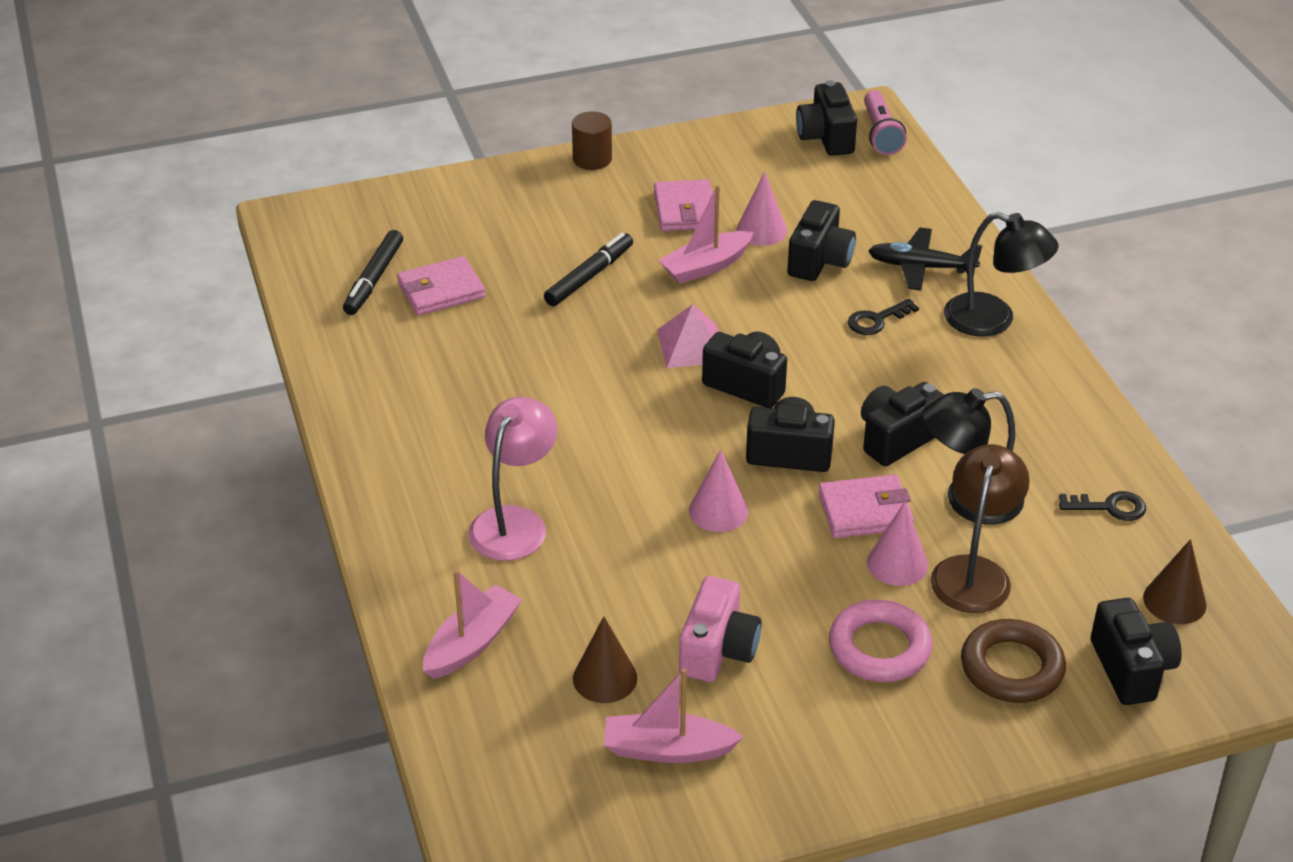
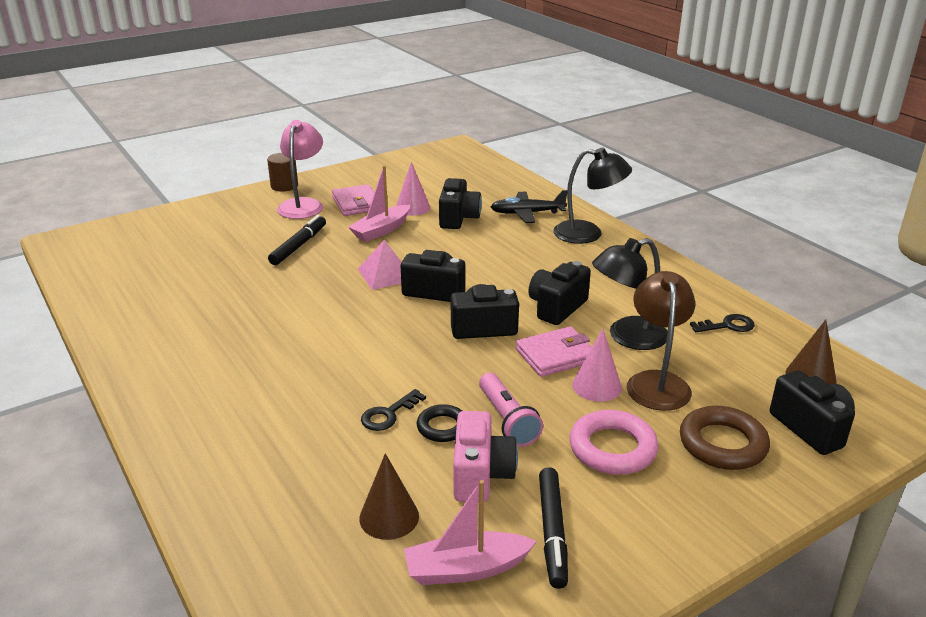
camera: 15 degrees left, 10 degrees down
(374, 279) = (133, 267): black marker -> black marker (552, 532)
(441, 291) = (188, 267): pink wallet -> none
(472, 643) = (258, 510): pink boat -> none
(515, 522) = (277, 408): pink lamp -> pink lamp (303, 205)
(694, 583) = (442, 427): none -> black ring
(718, 511) = (443, 373): pink cone -> none
(826, 137) = (436, 160): black camera -> none
(877, 320) = (511, 244): black key -> black key (389, 414)
(880, 134) = (470, 155): pink flashlight -> pink flashlight (507, 420)

